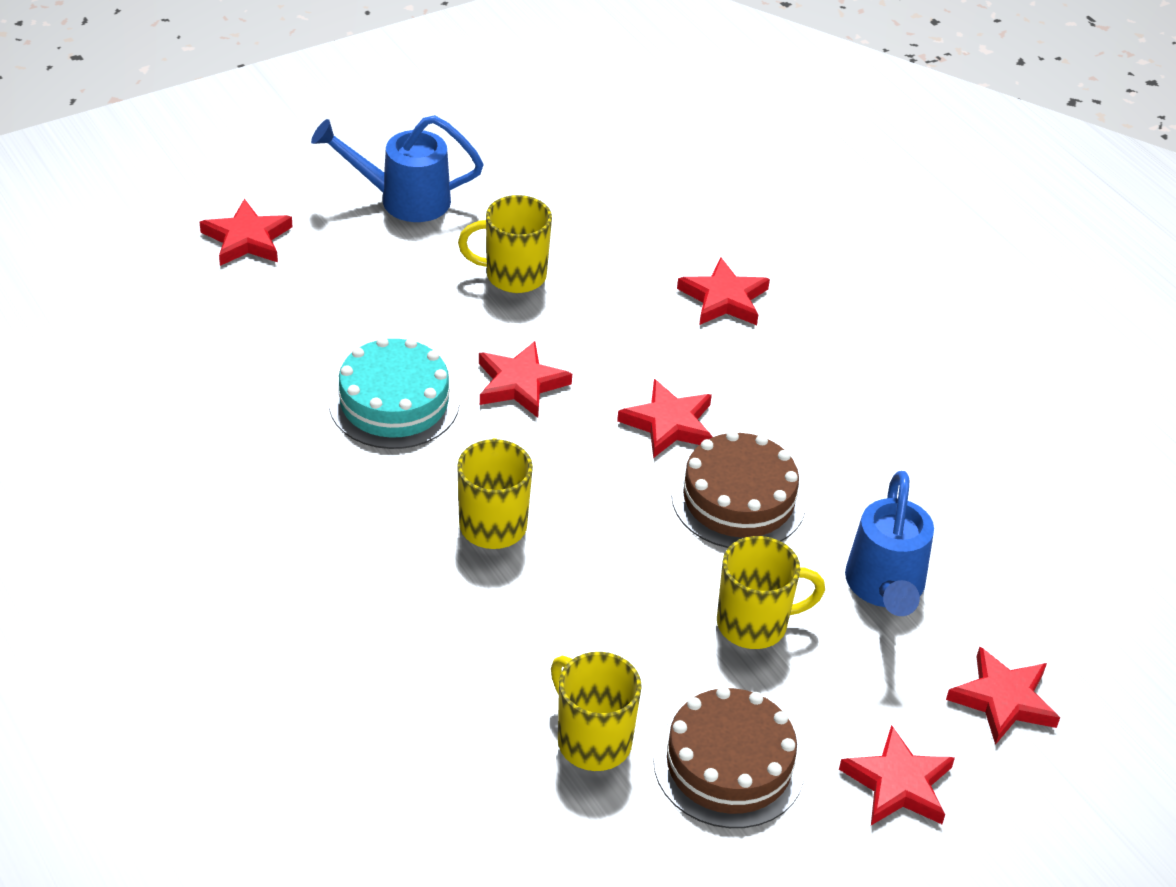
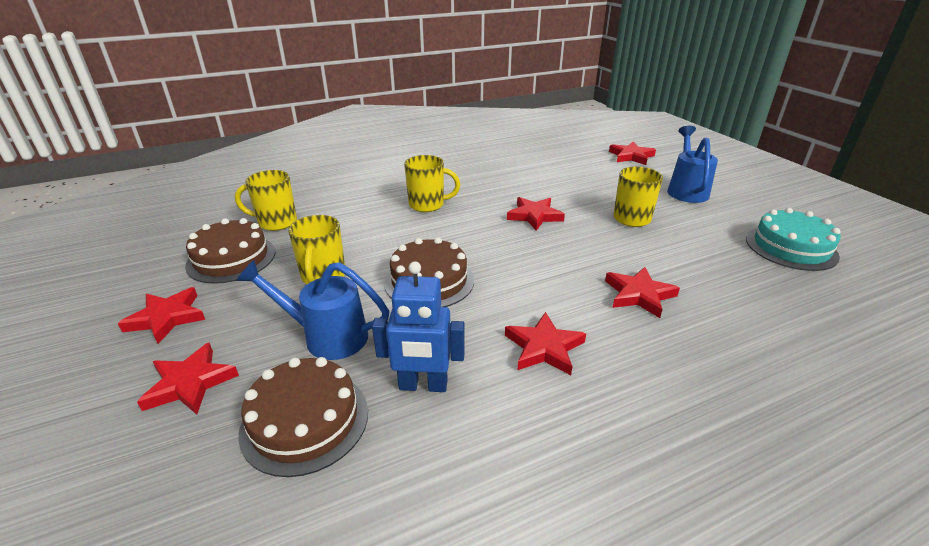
camera: 100 degrees right, 10 degrees down
(394, 402) = (517, 185): turquoise cake -> turquoise cake (791, 247)
(592, 740) = (276, 222): yellow mug -> yellow mug turned 150 degrees counterclockwise
(669, 424) = (501, 261): red star -> red star (544, 347)
(938, 486) = (423, 385): none -> blue robot
(1018, 575) = (305, 420): none -> brown cake

